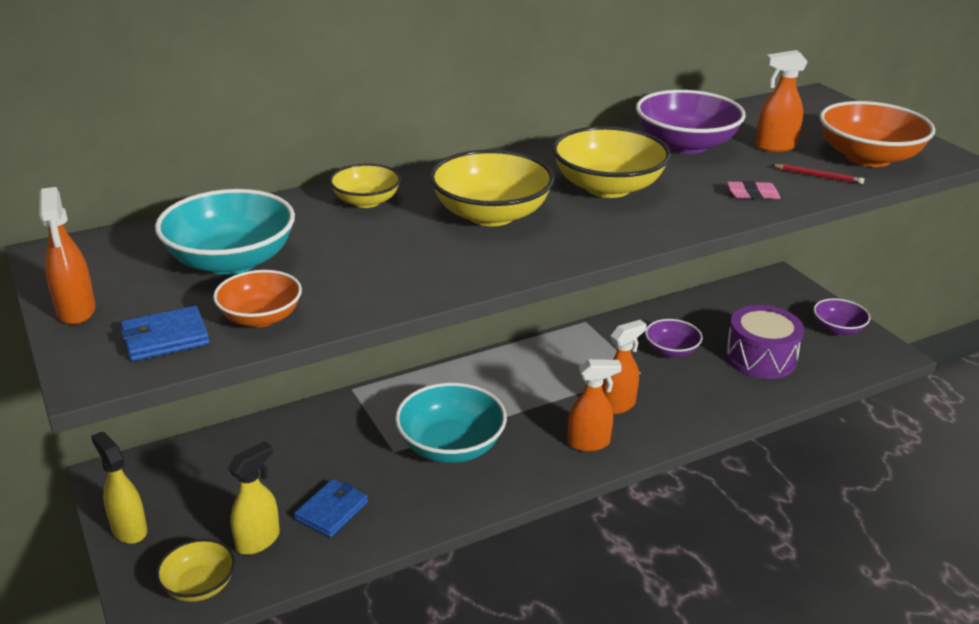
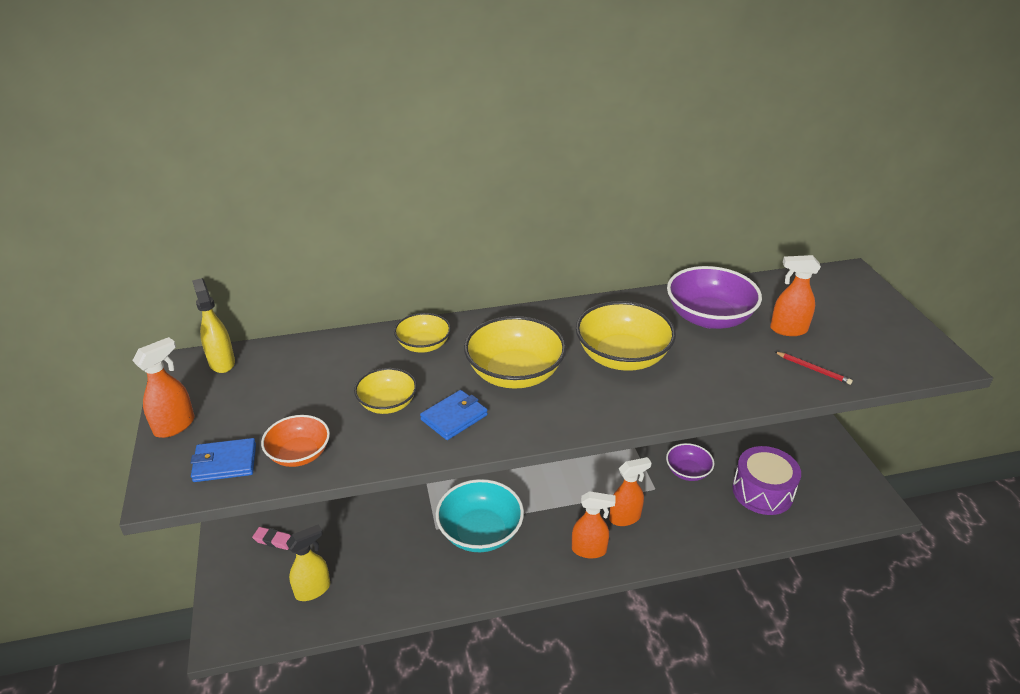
camera: 15 degrees right, 5 degrees up
(76, 311) = (175, 426): orange spray bottle -> orange spray bottle turned 135 degrees counterclockwise
(129, 529) = (228, 561): yellow spray bottle -> yellow spray bottle (222, 362)
(199, 585) = (261, 620): yellow bowl -> yellow bowl (387, 403)
(231, 261) = (300, 392): turquoise bowl -> none
(331, 511) = (373, 574): blue wallet -> blue wallet (454, 417)
(752, 194) = (744, 382): pink eraser -> pink eraser (274, 540)
(838, 329) = (842, 473): purple bowl -> none
(868, 158) = (869, 354): orange bowl -> none

